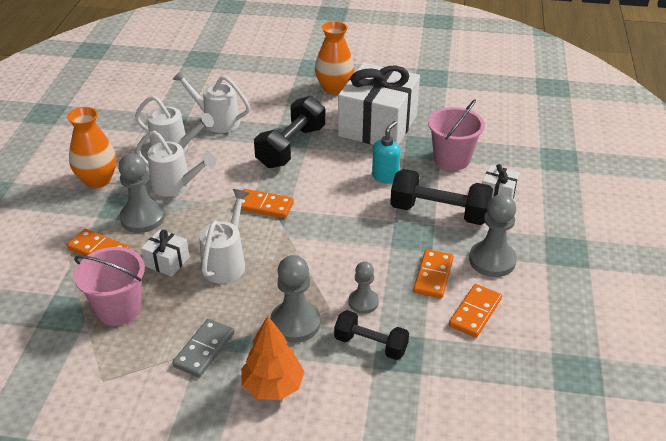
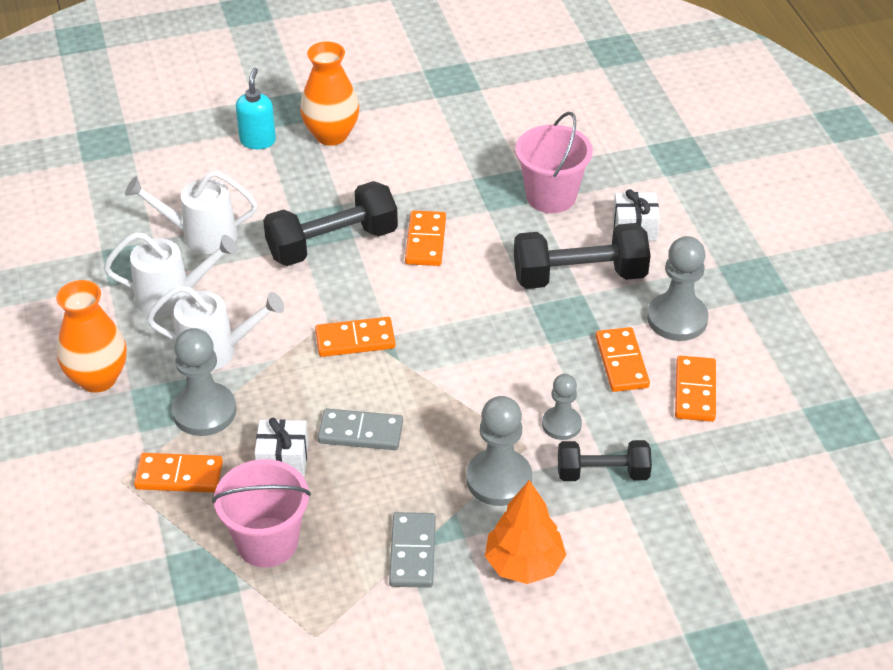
camera: 25 degrees left, 5 degrees up
(226, 262) = (360, 432): white watering can -> grey domino
(291, 147) = (332, 243): black dumbbell -> black dumbbell turned 60 degrees clockwise
(350, 162) = (425, 241): none -> orange domino
(377, 125) = (426, 175): white gift -> none
(385, 176) = (483, 248): turquoise soap dispenser -> turquoise soap dispenser (258, 141)

